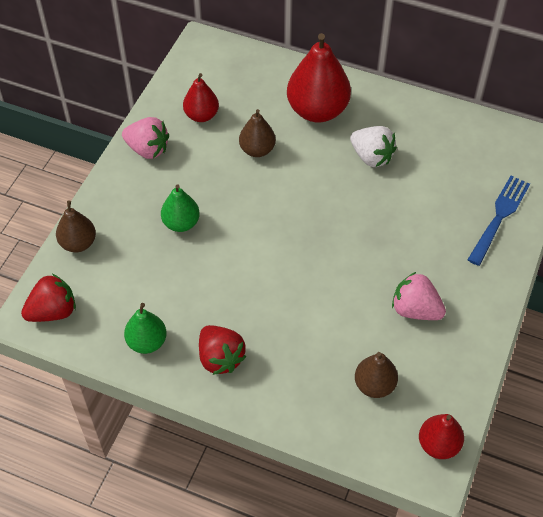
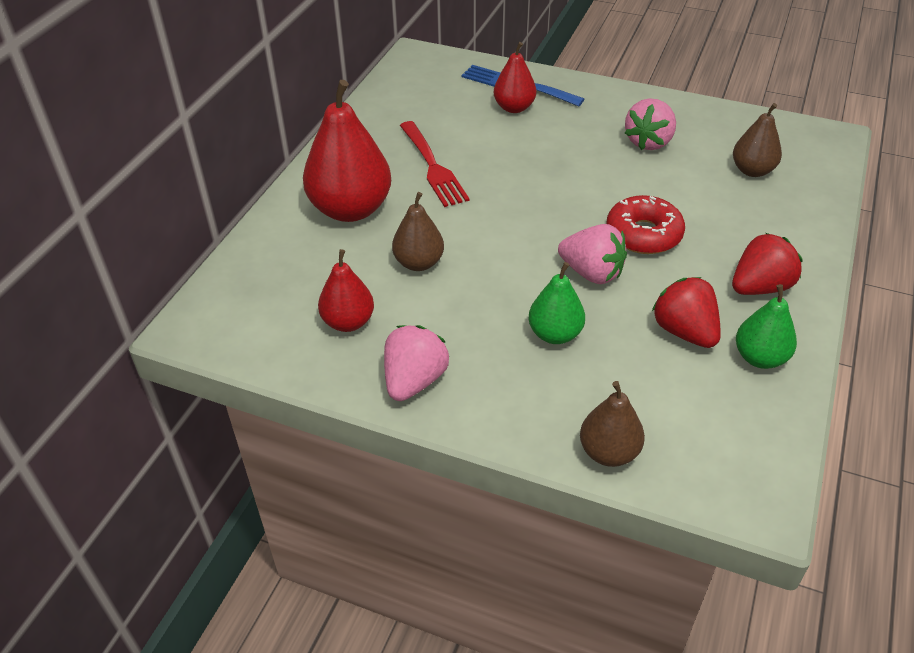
camera: 90 degrees left, 10 degrees down
(53, 311) = (742, 471): red strawberry -> red strawberry (684, 331)
(242, 250) = (591, 273): none -> pink strawberry
(285, 288) = (643, 234): none -> red donut
(371, 157) = (432, 166): white strawberry -> red fork
(438, 445) = (803, 133): red pear -> red pear (514, 108)

